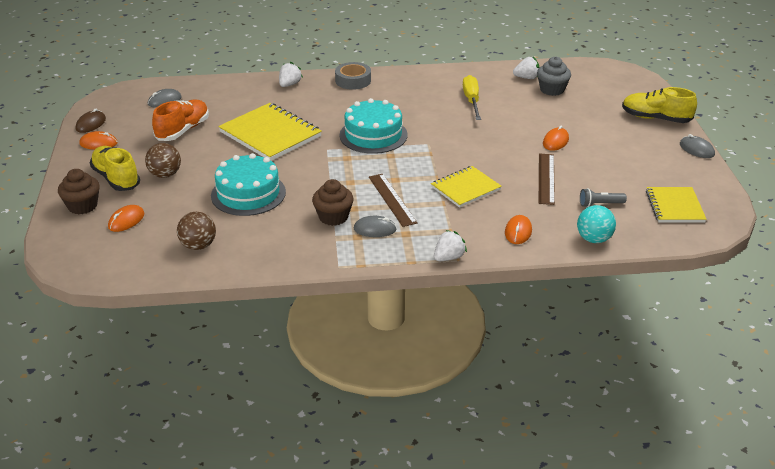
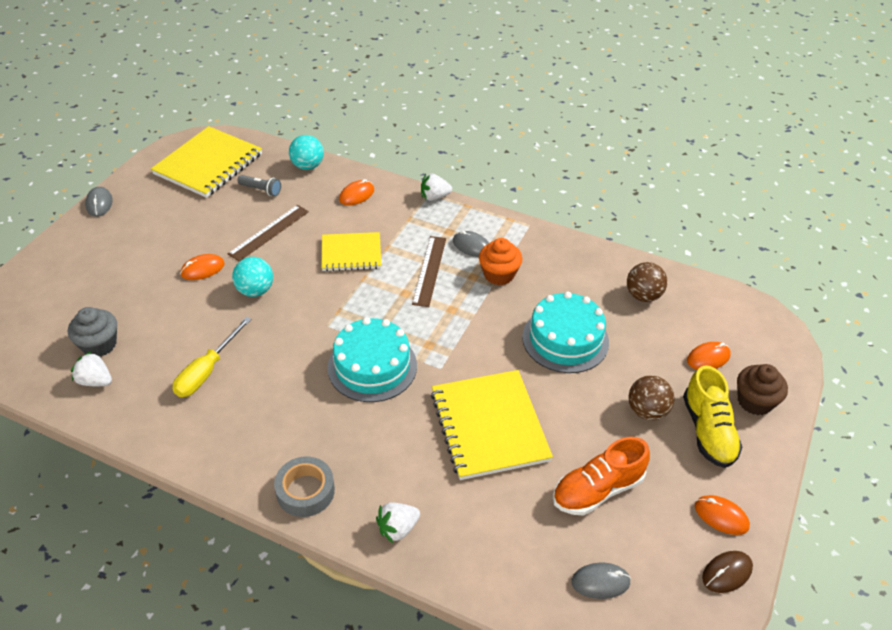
camera: 150 degrees left, 10 degrees up
(333, 217) = (499, 274): brown cupcake -> orange cupcake
(502, 143) = (255, 290): none -> turquoise ball
(655, 118) = (69, 253): yellow shoe -> none
(674, 206) = (208, 164): yellow notebook -> yellow notebook, size x1.60

